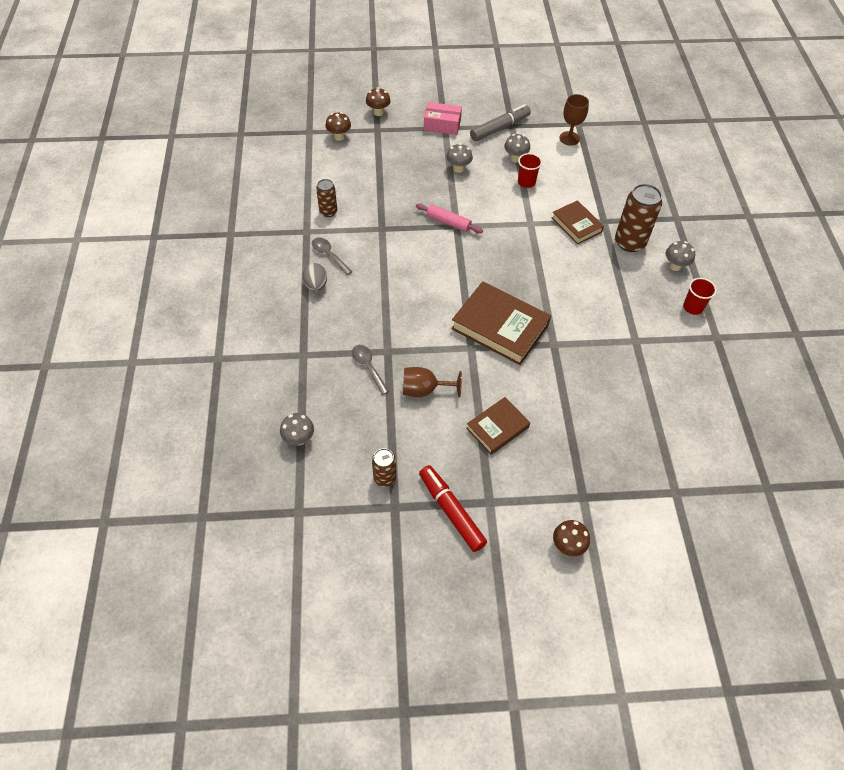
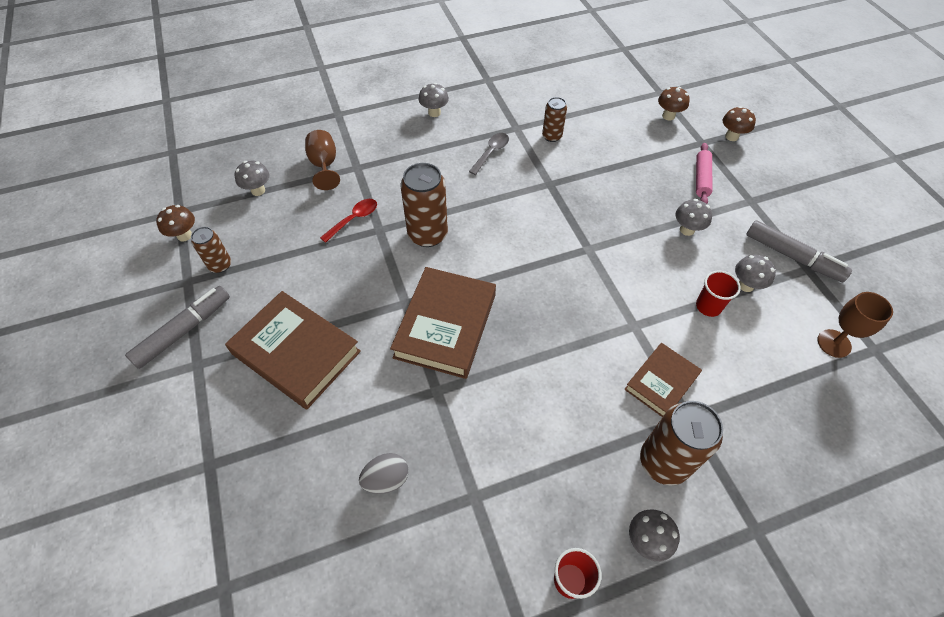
camera: 75 degrees right, 0 degrees up
(256, 282) = (434, 113): none -> grey mushroom
(316, 285) = (447, 153): grey egg -> grey egg (386, 479)
(368, 367) = (354, 219): grey spoon -> red spoon
(406, 319) = (427, 234): none -> brown can
(424, 390) = (335, 273): brown goblet -> brown goblet (324, 165)
(442, 125) = (754, 197): pink box -> none
(448, 222) = (589, 240): pink rolling pin -> pink rolling pin (701, 178)
(451, 511) = (184, 331): red marker -> grey marker
(497, 428) = (296, 352): brown book -> brown book, size x1.70
(567, 546) = (141, 458): brown mushroom -> brown mushroom (184, 235)

